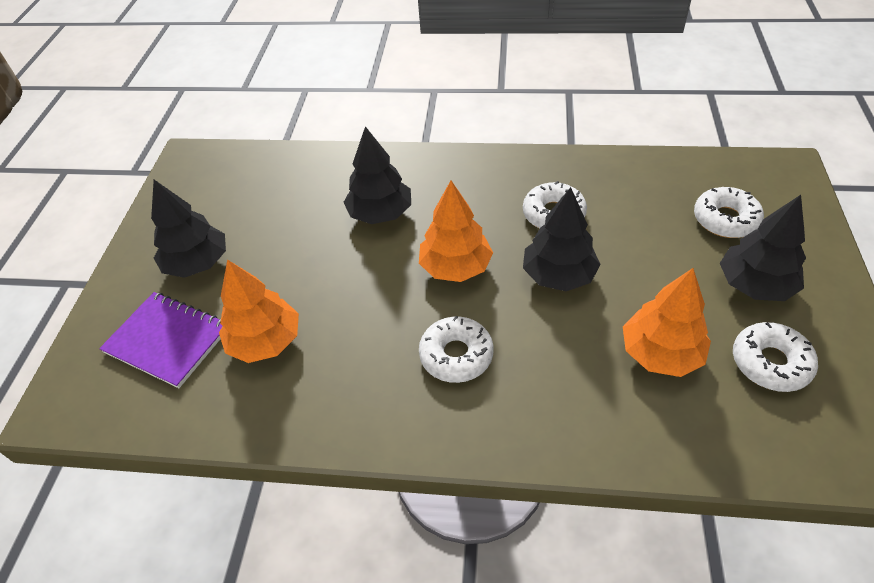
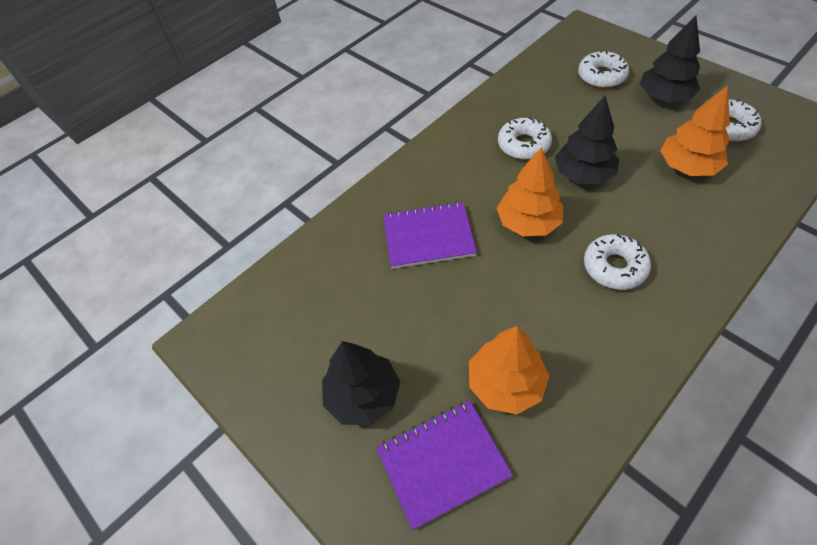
camera: 50 degrees left, 5 degrees up
(380, 213) = (428, 236): black tree -> purple notebook

